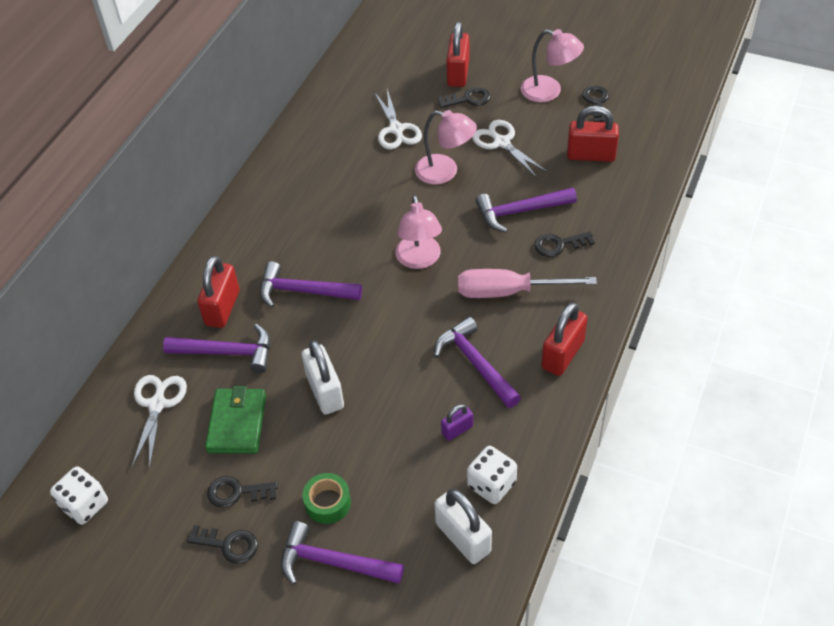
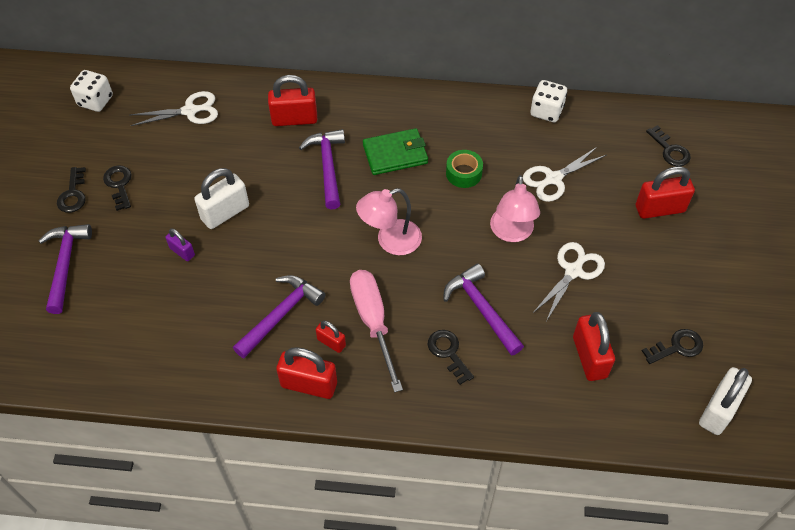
camera: 70 degrees right, 5 degrees up
(227, 352) = (250, 137): purple hammer -> none
(237, 423) = (182, 165): green wallet -> green wallet (395, 154)
(327, 503) = (118, 245): green tape -> green tape (463, 173)
(457, 430) = (205, 318): purple padlock -> purple padlock (182, 252)
(463, 538) = (98, 348): white padlock -> white padlock (718, 410)
(468, 99) = (625, 227): black key -> black key (670, 150)
(491, 484) = (153, 357): white dice -> white dice (546, 111)
(521, 328) = (331, 342): none -> red padlock
(549, 91) = (672, 297): pink lamp -> none

